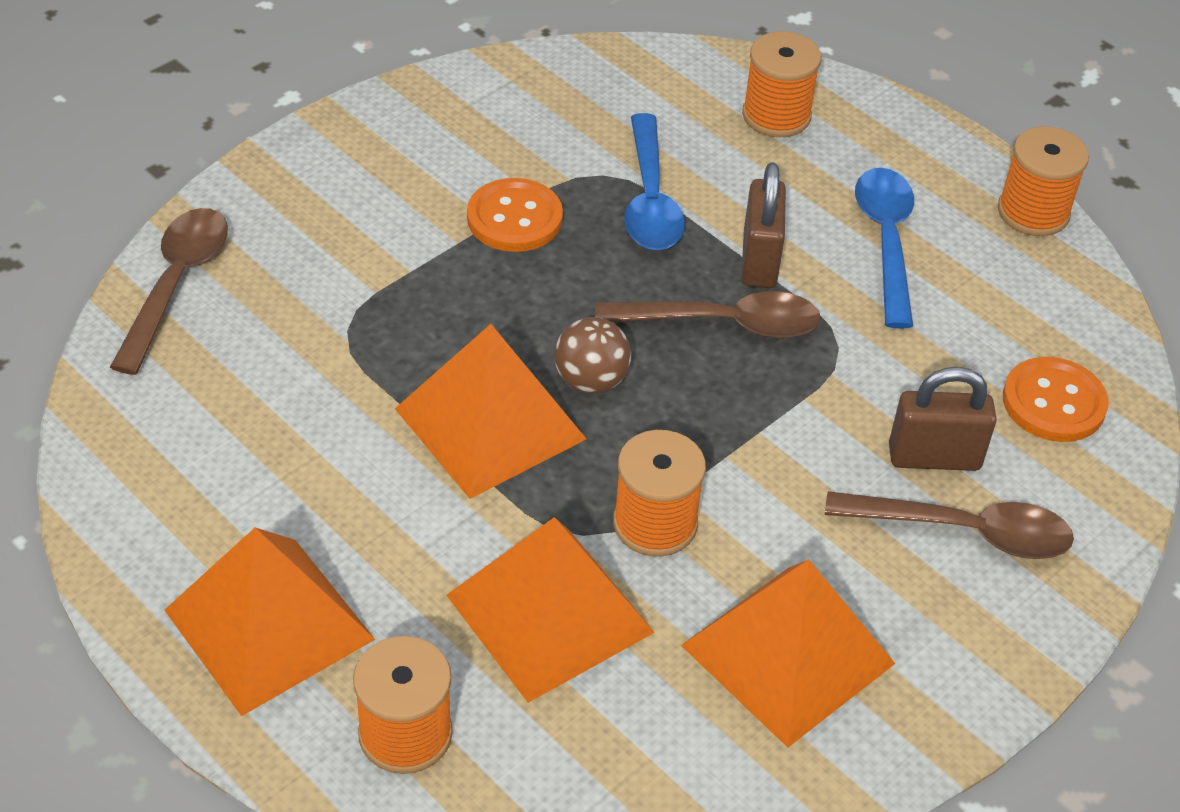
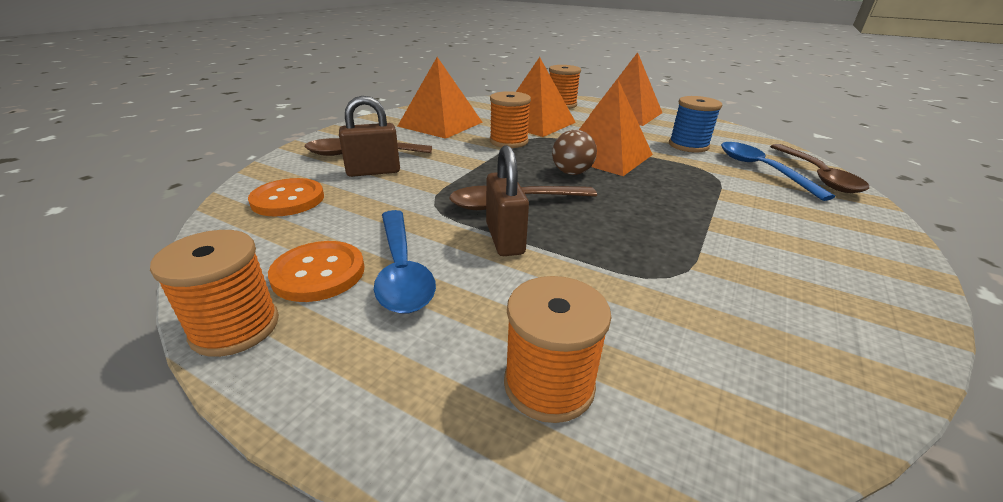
camera: 165 degrees right, 15 degrees down
(287, 425) = (688, 145): none -> blue spool
(514, 218) = (696, 233): orange button -> orange button (318, 273)
(650, 199) = (615, 264): blue spoon -> blue spoon (761, 170)

